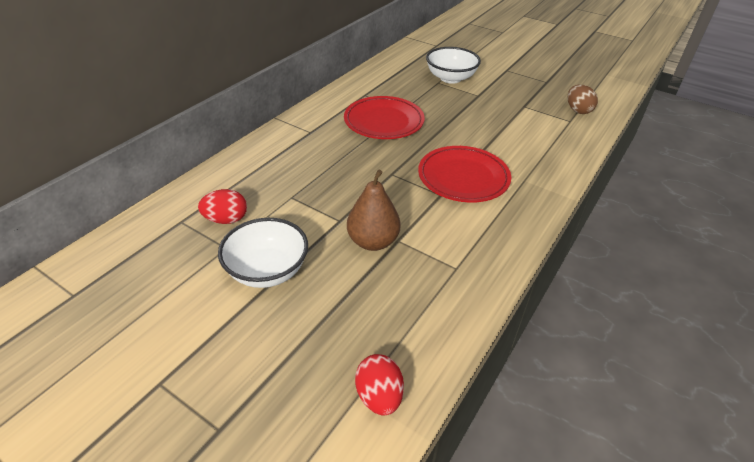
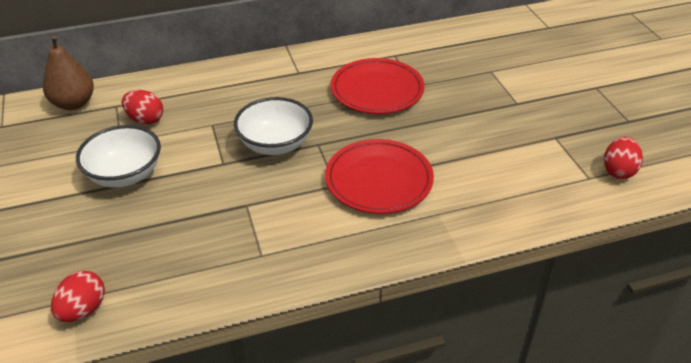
camera: 40 degrees right, 0 degrees up
(373, 241) = (225, 195): brown pear -> brown pear (74, 103)
(450, 78) = (511, 72): white bowl -> white bowl (275, 144)
(578, 110) = (618, 171): brown egg -> red egg

